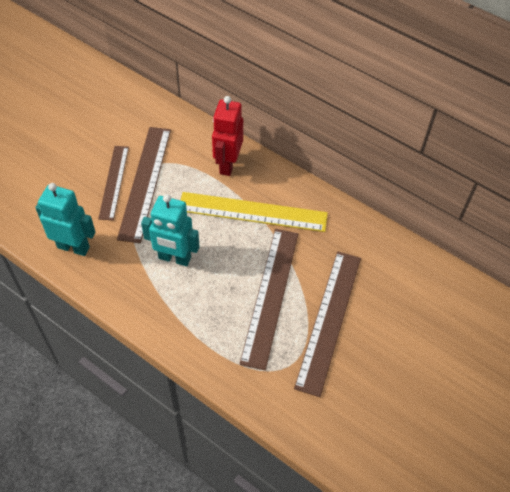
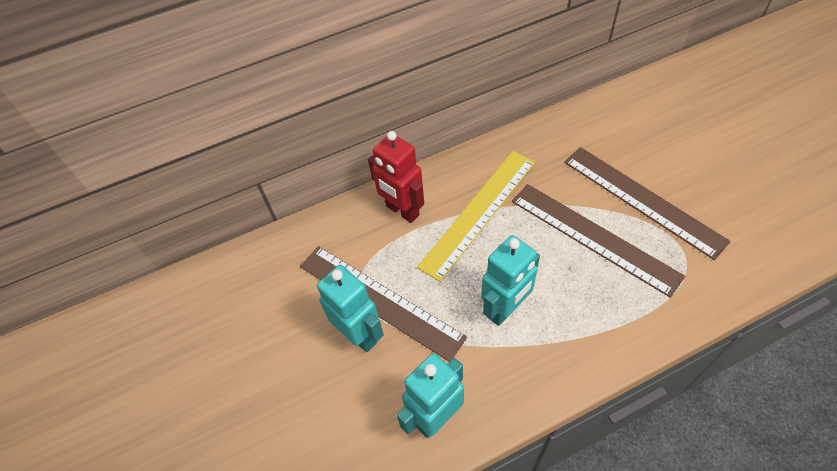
camera: 55 degrees left, 0 degrees up
(114, 182) = (359, 335): brown ruler -> turquoise robot

